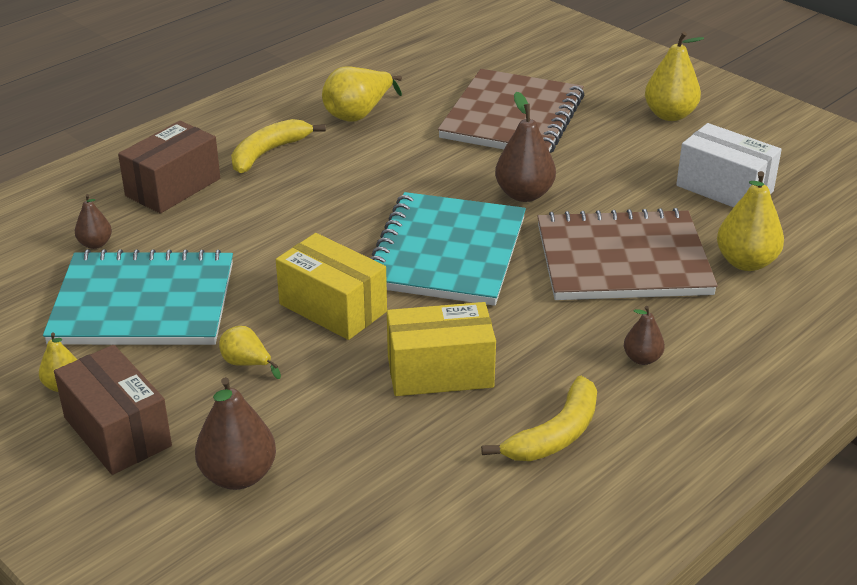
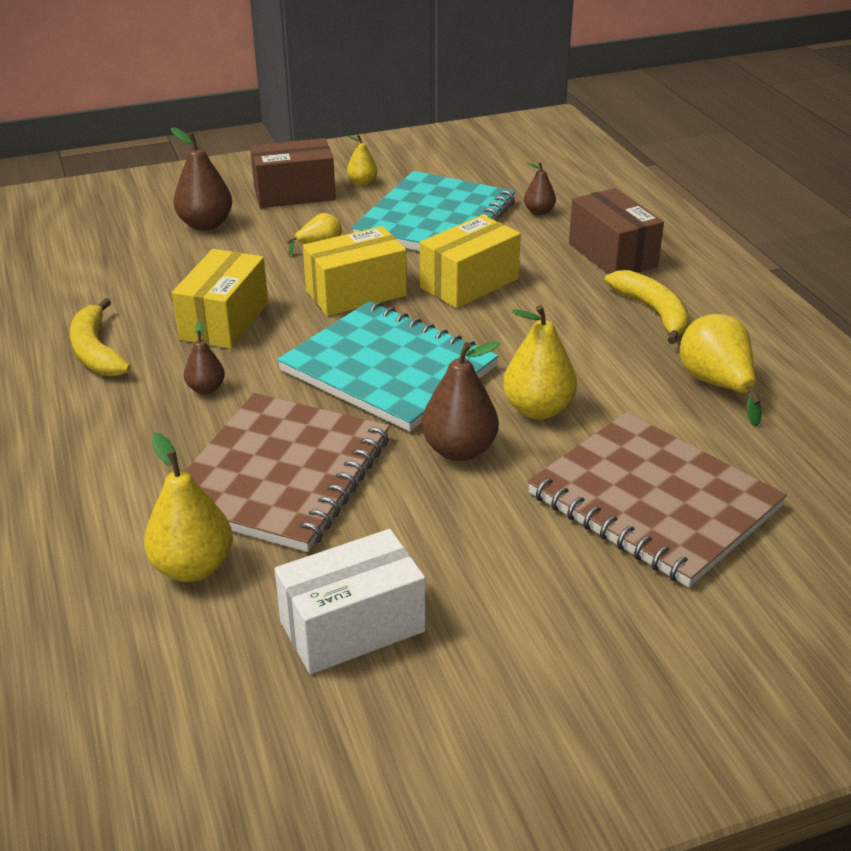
camera: 115 degrees right, 0 degrees up
(273, 249) = (469, 283): none -> yellow box
(642, 359) = (128, 428): brown pear -> brown pear (206, 388)
(670, 115) = (584, 664): yellow pear -> yellow pear (538, 409)

